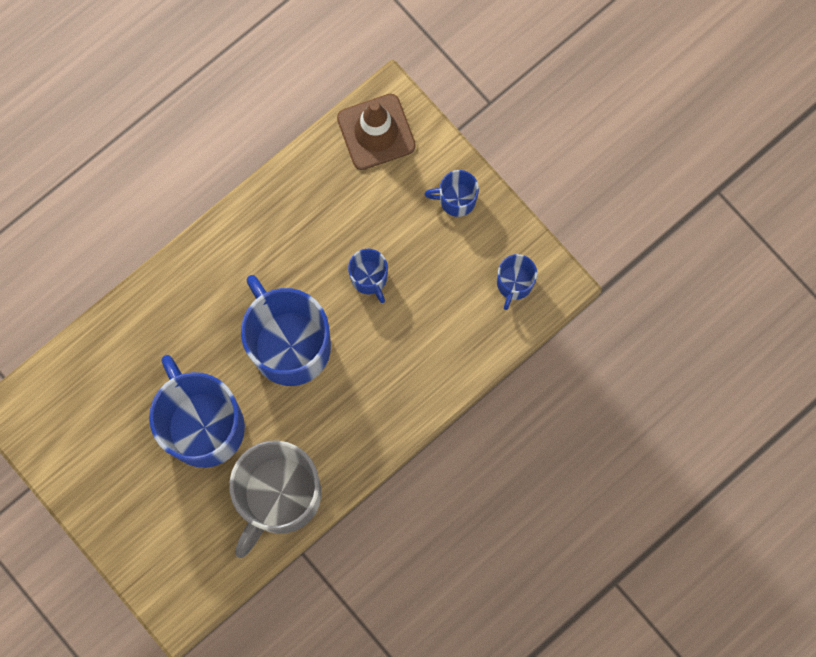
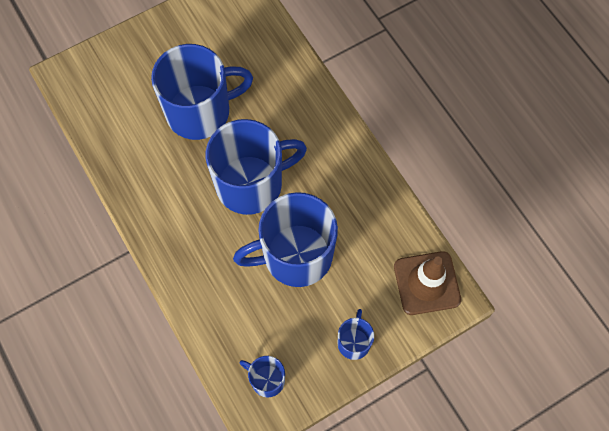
camera: 100 degrees right, 10 degrees down
(279, 496) = (129, 158): grey mug -> none
(369, 278) = (295, 256): blue mug -> blue mug, size x2.15

